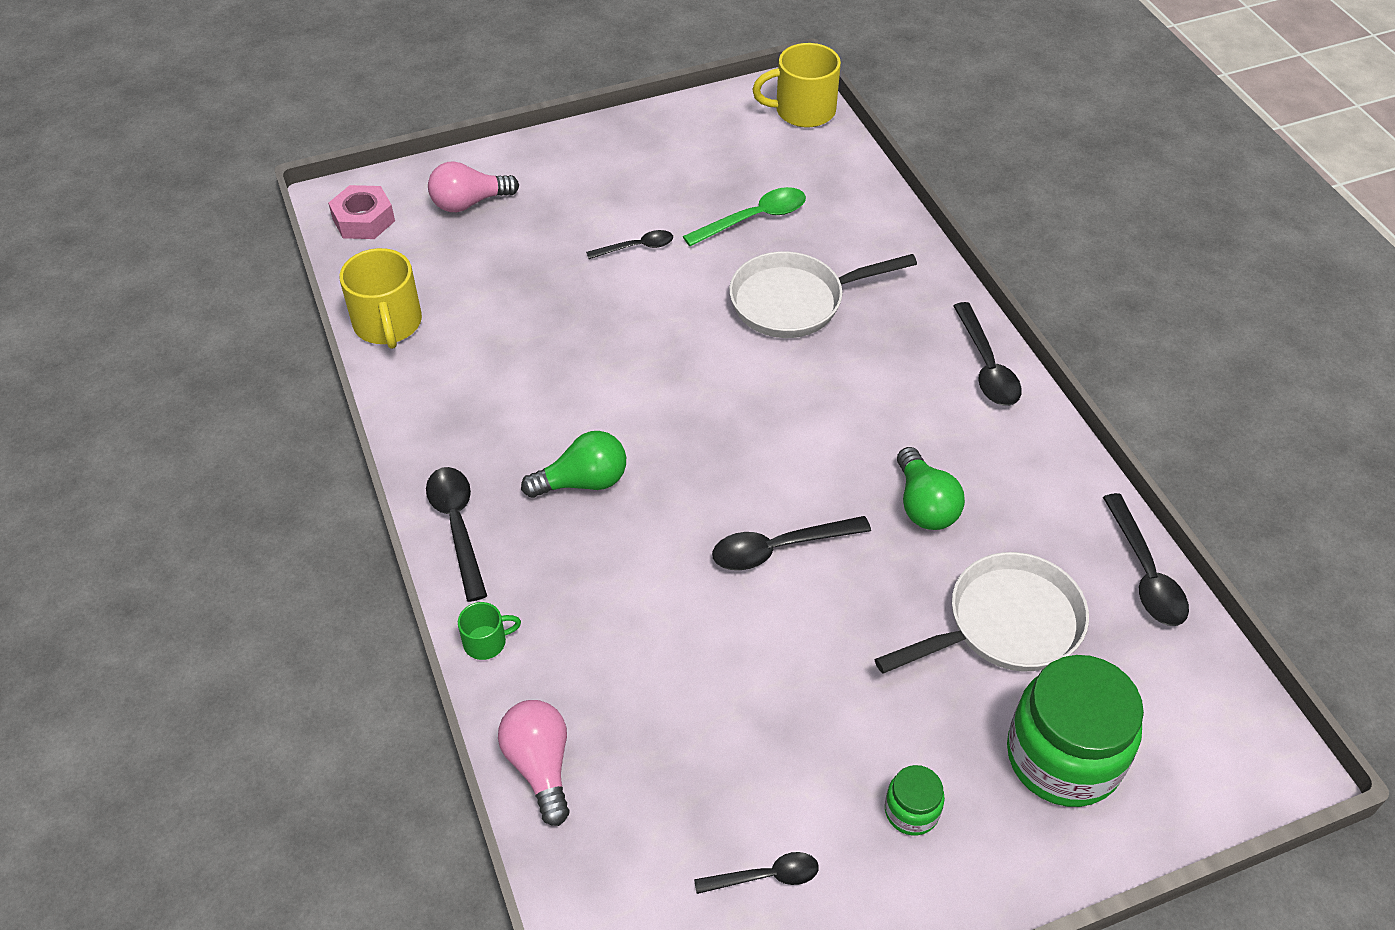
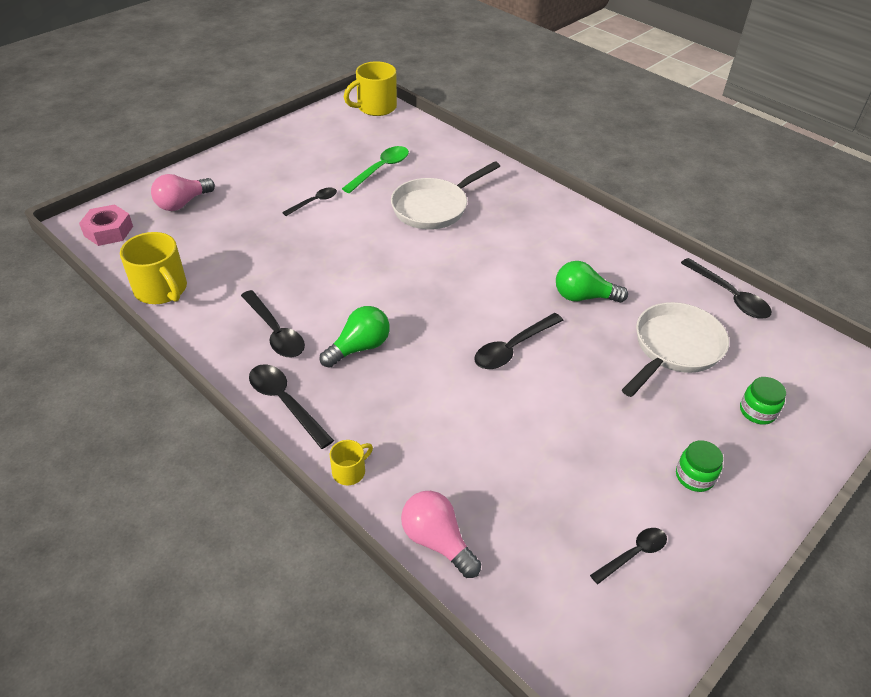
camera: 25 degrees left, 5 degrees down
(486, 642) = (350, 471): green mug -> yellow mug
(924, 505) = (583, 297): green light bulb -> green light bulb turned 135 degrees clockwise
(986, 366) = (569, 213): black spoon -> black spoon (275, 332)
(1063, 756) = (757, 411): green jar -> green jar, size x0.46

